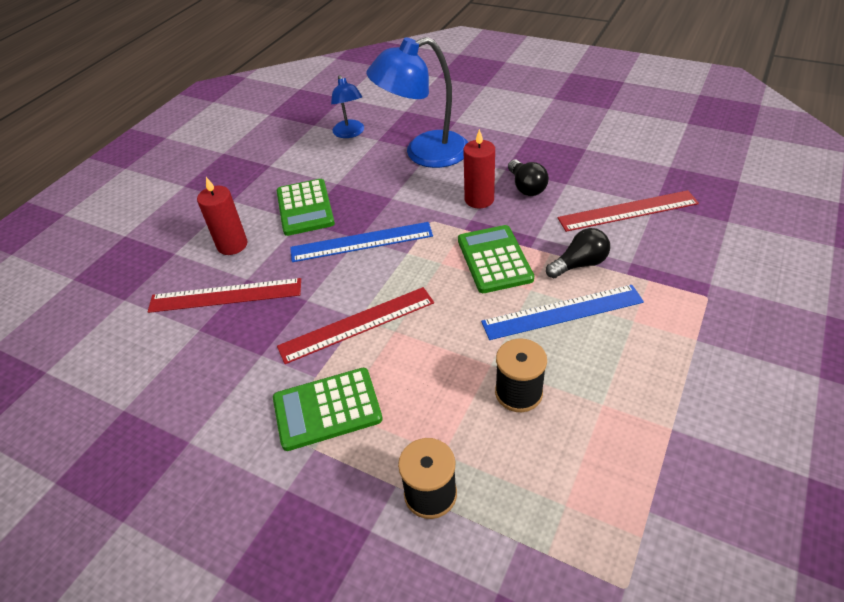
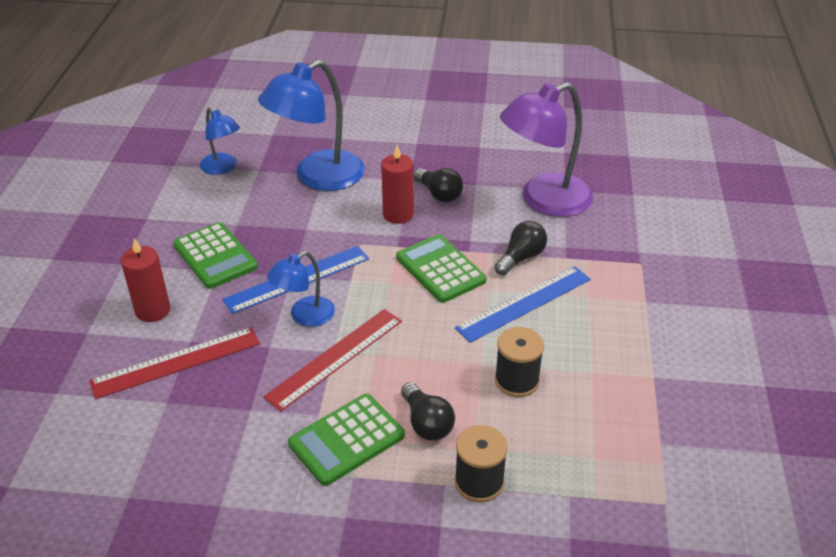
camera: 25 degrees left, 5 degrees down
(350, 278) = (304, 316): none -> blue lamp
(409, 413) = (427, 423): none -> black light bulb
(628, 211) = (544, 200): red ruler -> purple lamp

